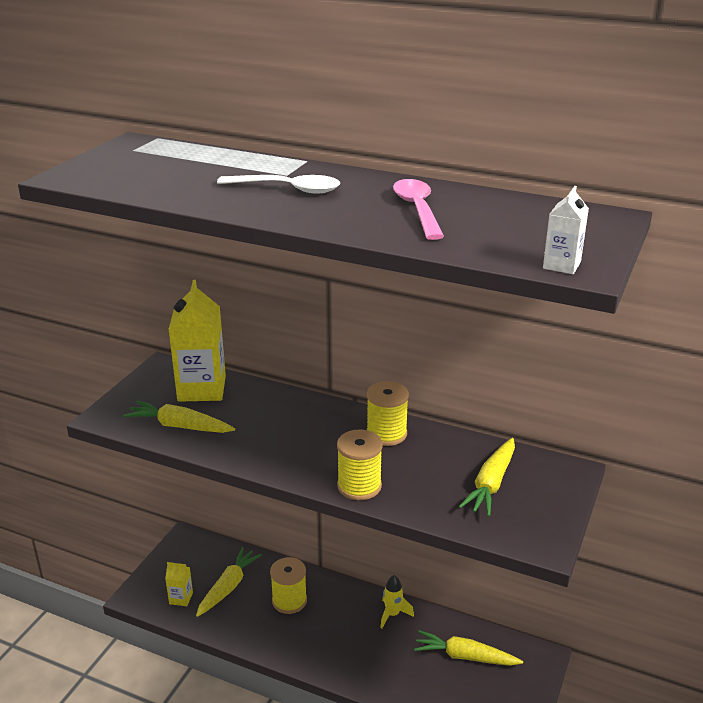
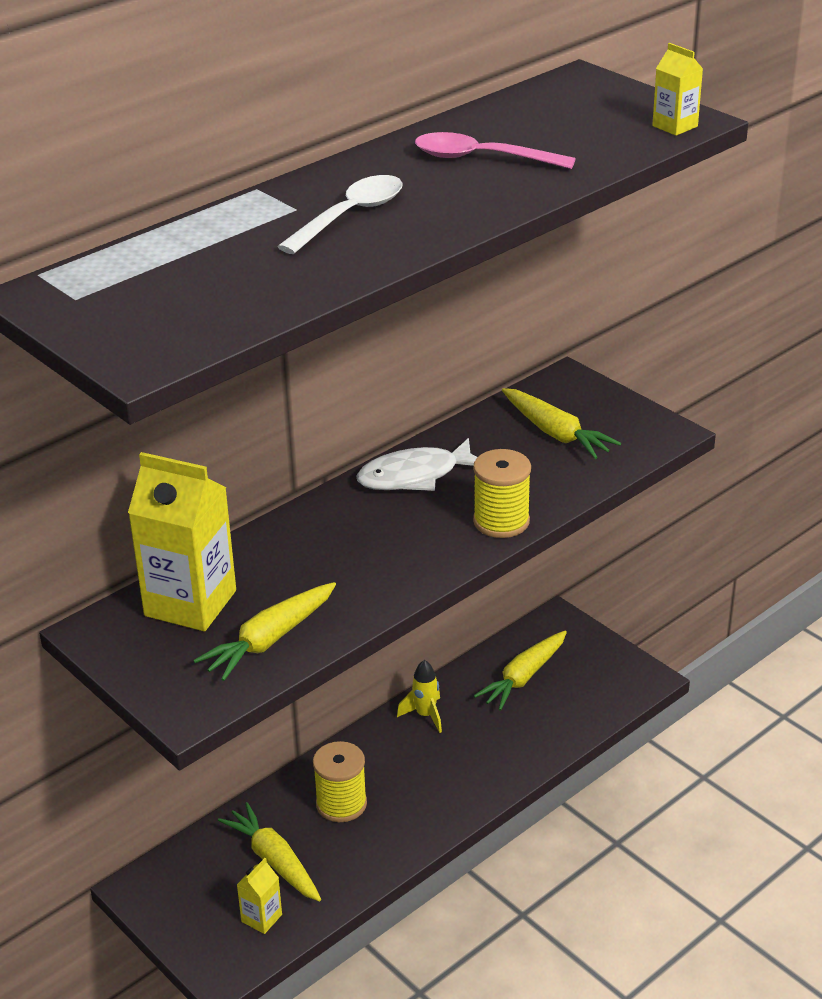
camera: 65 degrees left, 5 degrees up
(386, 434) = (415, 476): yellow spool -> white fish
(561, 265) = (675, 126): white carton -> yellow carton

